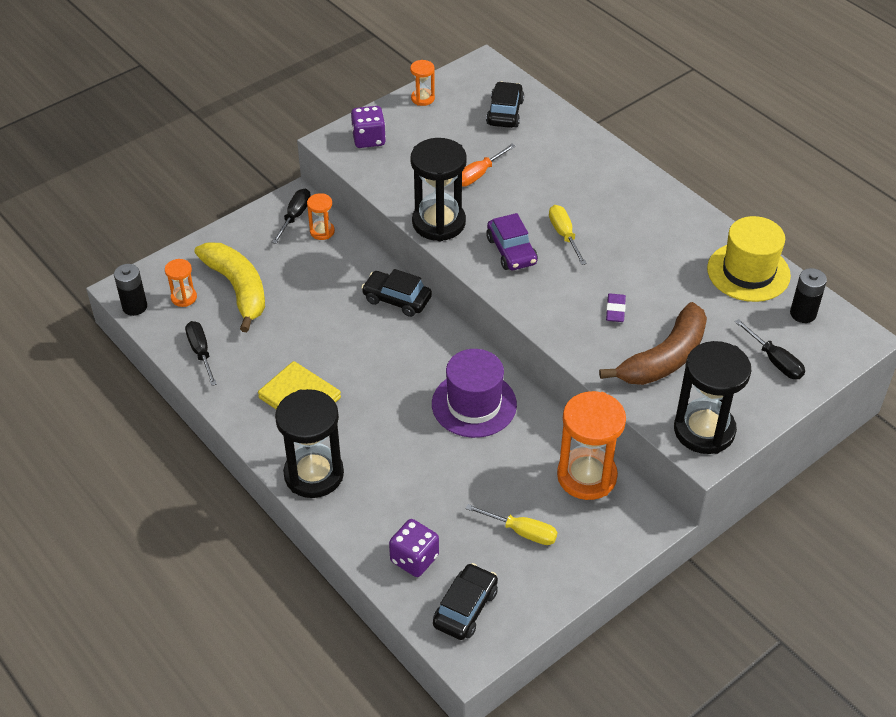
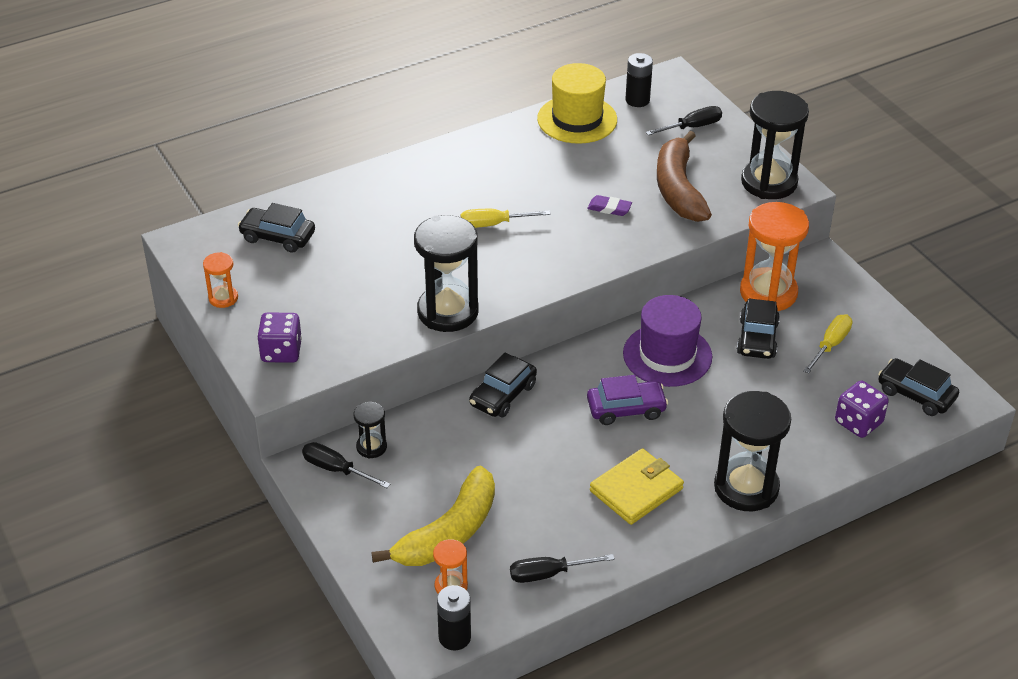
camera: 80 degrees left, 5 degrees down
(238, 289) = (449, 532): yellow banana -> yellow banana turned 150 degrees clockwise
(322, 231) = (371, 447): orange hourglass -> black hourglass
(478, 174) = (377, 271): orange screwdriver -> none
(511, 251) = (507, 264): purple car -> purple car (626, 409)
(515, 471) = (757, 338): none -> black car
(664, 358) = (678, 189): brown banana -> brown banana turned 150 degrees counterclockwise

